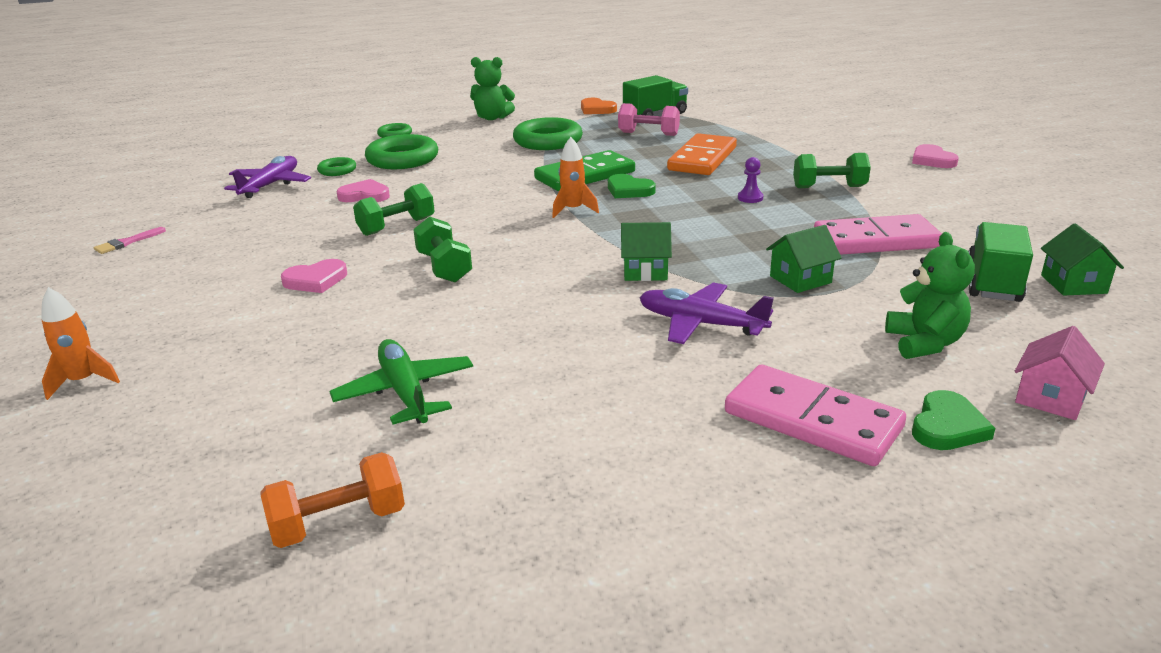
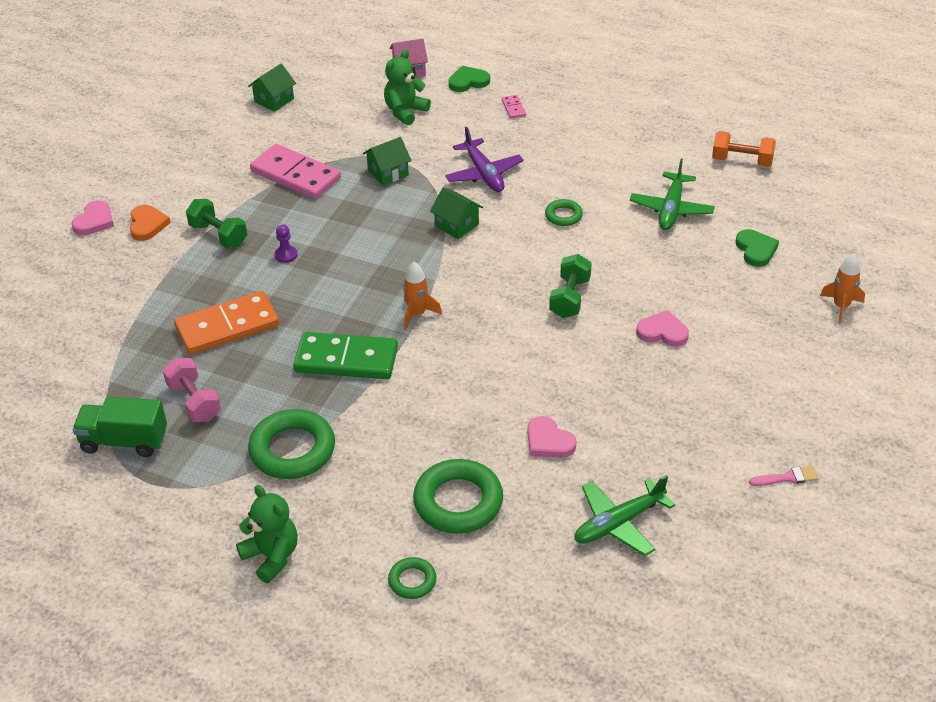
camera: 140 degrees left, 15 degrees up
(270, 185) = (618, 523): purple plane -> green plane
(337, 170) = (537, 517): green ring -> green ring (563, 215)
(397, 226) = (561, 370): green dumbbell -> none
(596, 109) = (150, 499): orange heart -> orange heart (147, 225)
(629, 190) = (346, 316): green heart -> green heart (756, 250)
(800, 279) = (388, 173): green house -> green house turned 45 degrees counterclockwise
(812, 420) = (513, 108): pink domino -> pink domino, size x0.42
(993, 283) = (305, 120): green truck -> none

